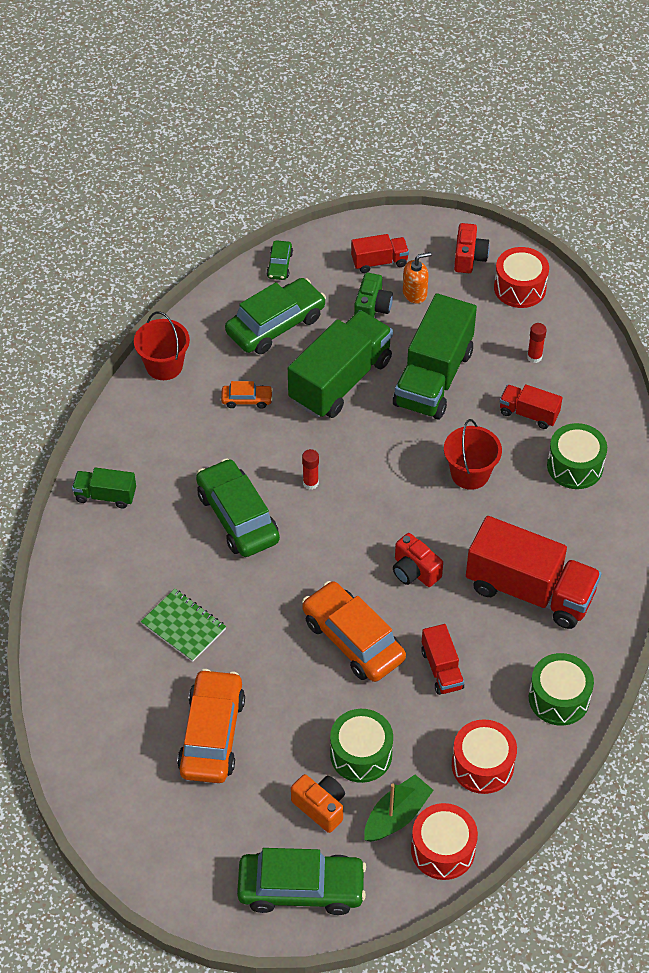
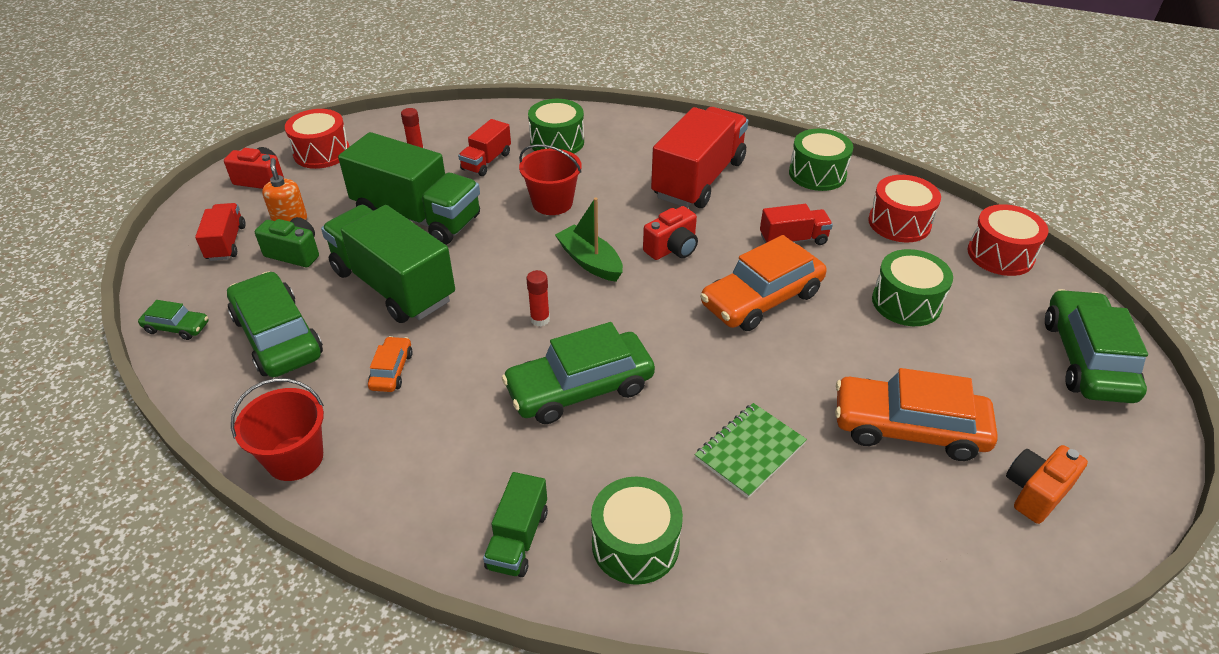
camera: 85 degrees left, 10 degrees down
(103, 559) = (635, 544): none -> green drum
(320, 807) = (980, 337): orange camera -> orange camera (1035, 492)
(397, 815) = (972, 282): green boat -> green boat (590, 261)

